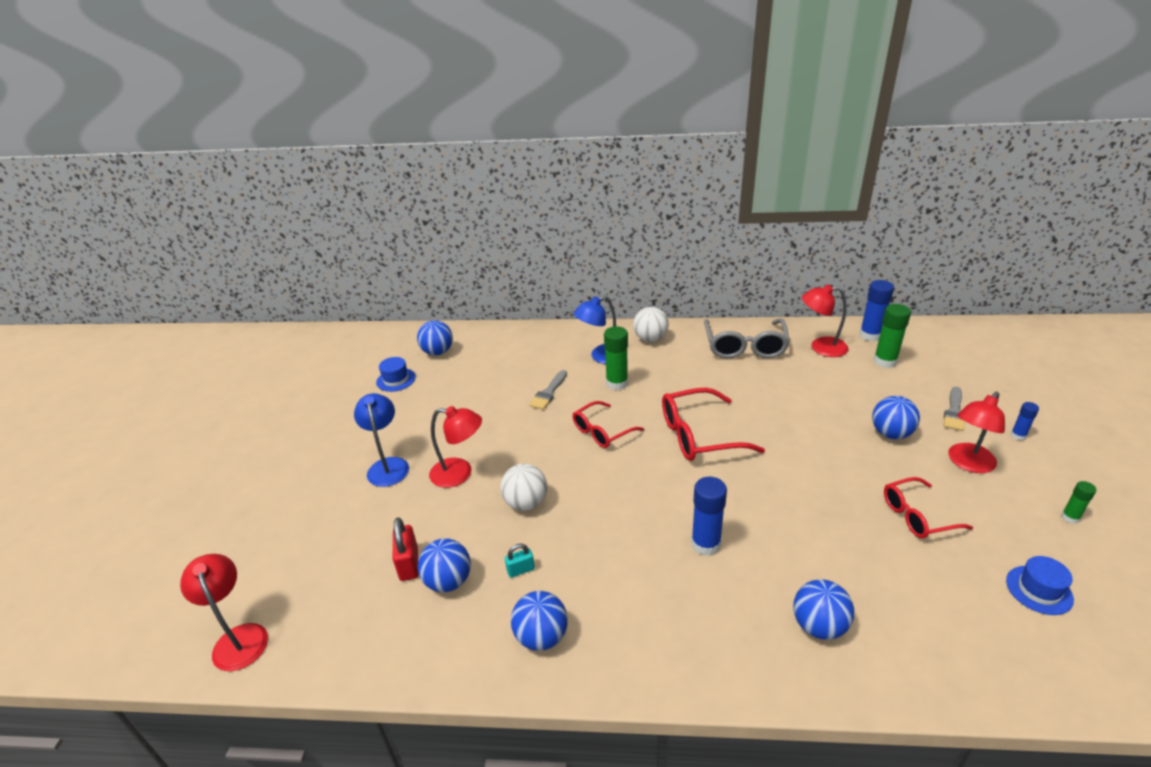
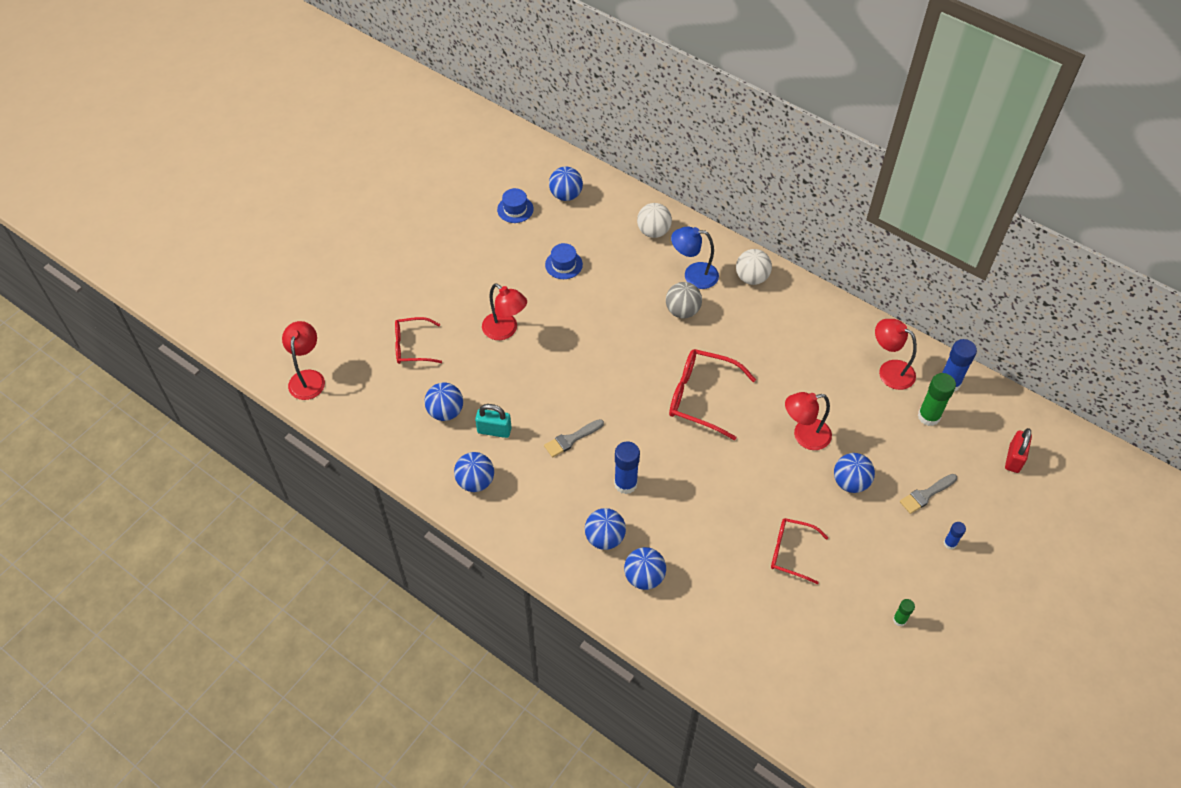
camera: 30 degrees right, 20 degrees up
(388, 465) = (461, 295): blue lamp -> none
(409, 564) = (429, 385): red padlock -> red padlock (1014, 458)
(520, 570) = (494, 430): turquoise padlock -> turquoise padlock, size x1.62
(526, 503) = (533, 382): white ball -> white ball (653, 231)
(549, 392) = (622, 290): grey brush -> grey brush (571, 439)
(602, 431) = (633, 351): red glasses -> red glasses (413, 346)
(617, 383) = (682, 311): green glue stick -> grey ball
(738, 610) = (605, 538): none -> blue ball
(745, 346) = (825, 331): grey glasses -> none
(967, 463) = (878, 540): red lamp -> red lamp (804, 436)
(1039, 590) = (810, 645): blue hat -> blue hat (563, 264)

